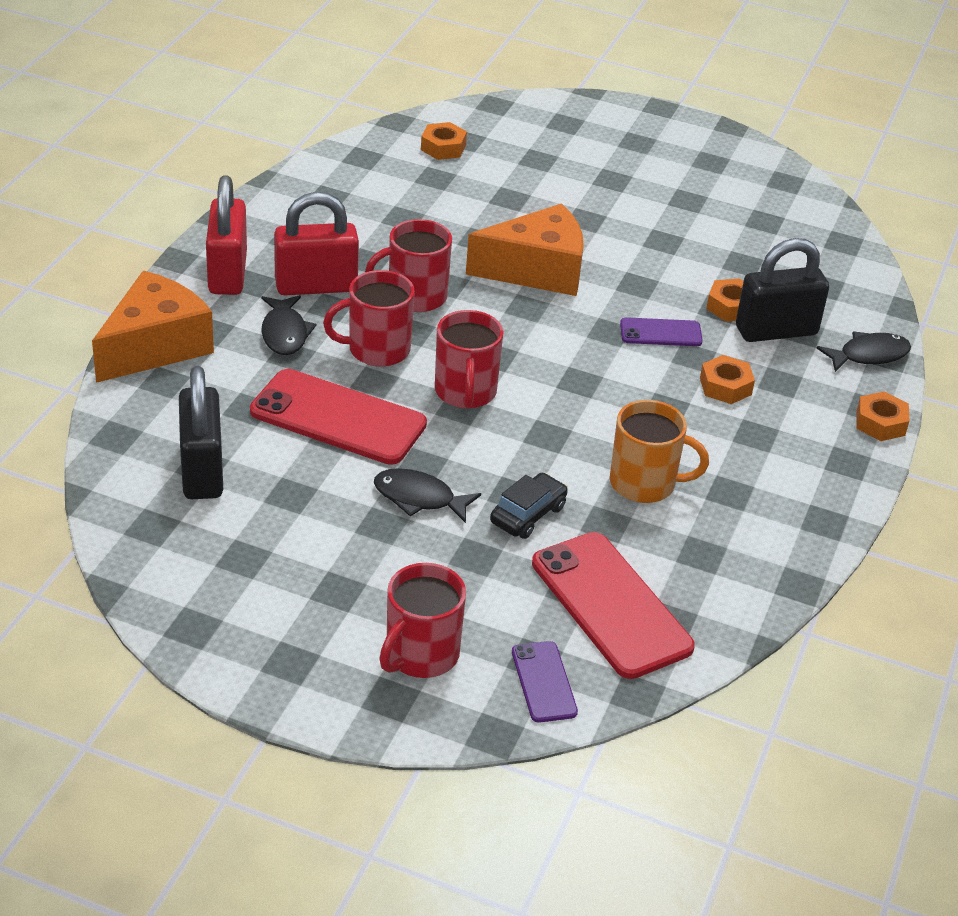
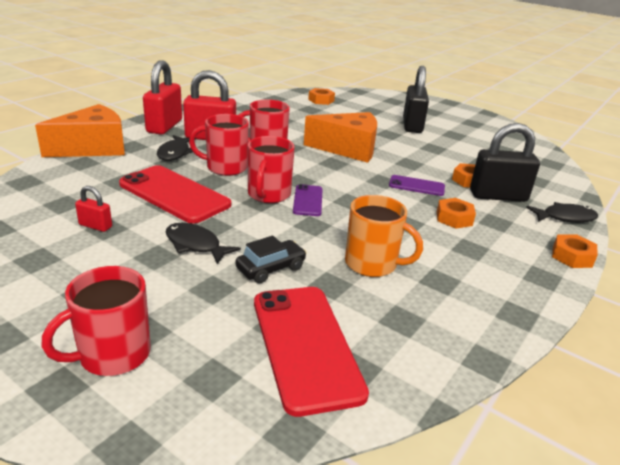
camera: 15 degrees right, 10 degrees down
(202, 471) = (59, 206): black padlock -> black padlock (412, 126)
(274, 493) = (95, 226): none -> red padlock
(544, 682) = (208, 402): purple phone -> purple phone (308, 200)

